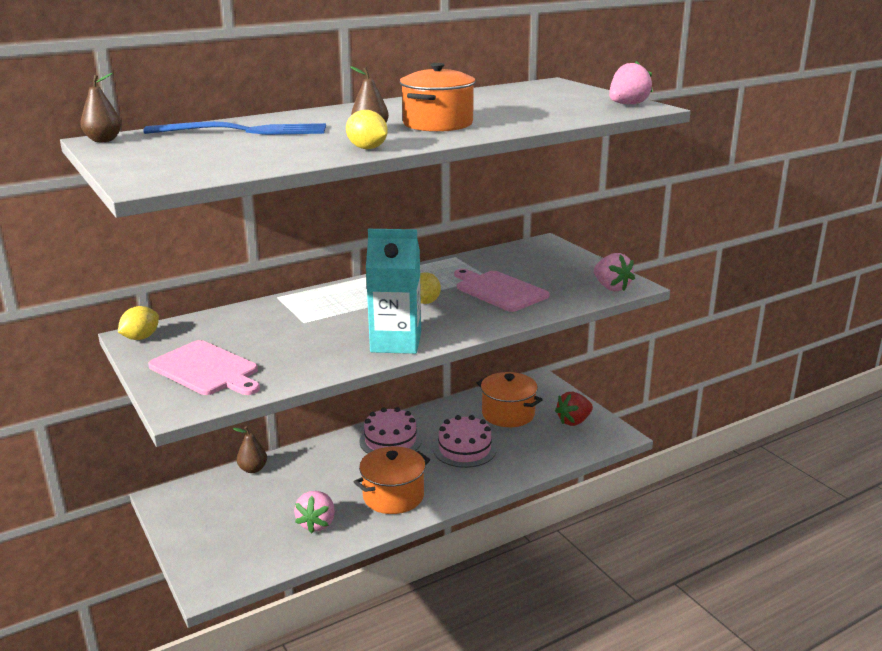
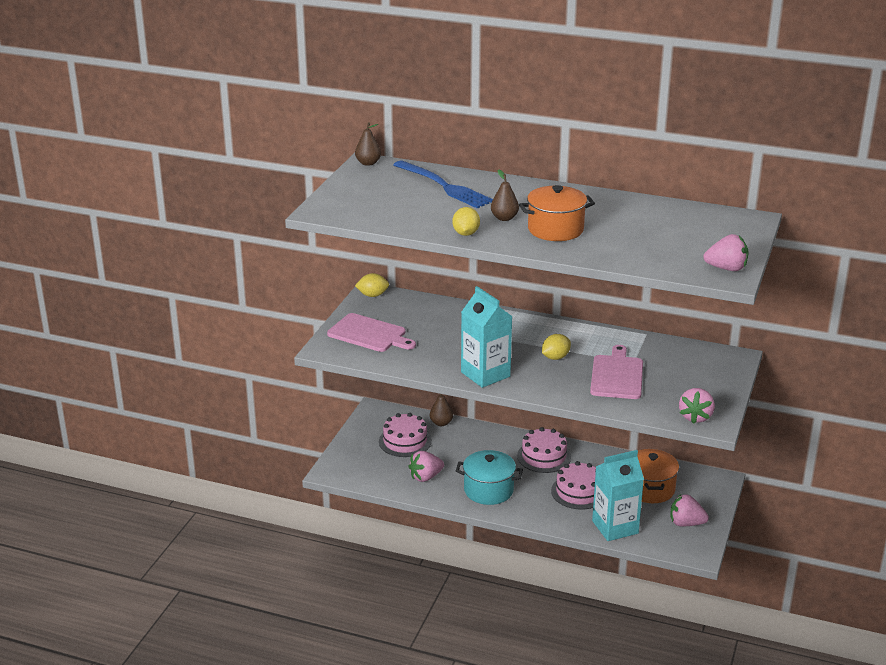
camera: 50 degrees right, 5 degrees up
(206, 369) = (369, 334): pink cutting board -> pink cutting board turned 60 degrees counterclockwise
(243, 506) = (405, 441): none -> pink cake
(393, 496) = (488, 490): orange pot -> turquoise pot
(536, 456) = (615, 527): none -> turquoise carton
(574, 421) = (686, 523): red strawberry -> pink strawberry

